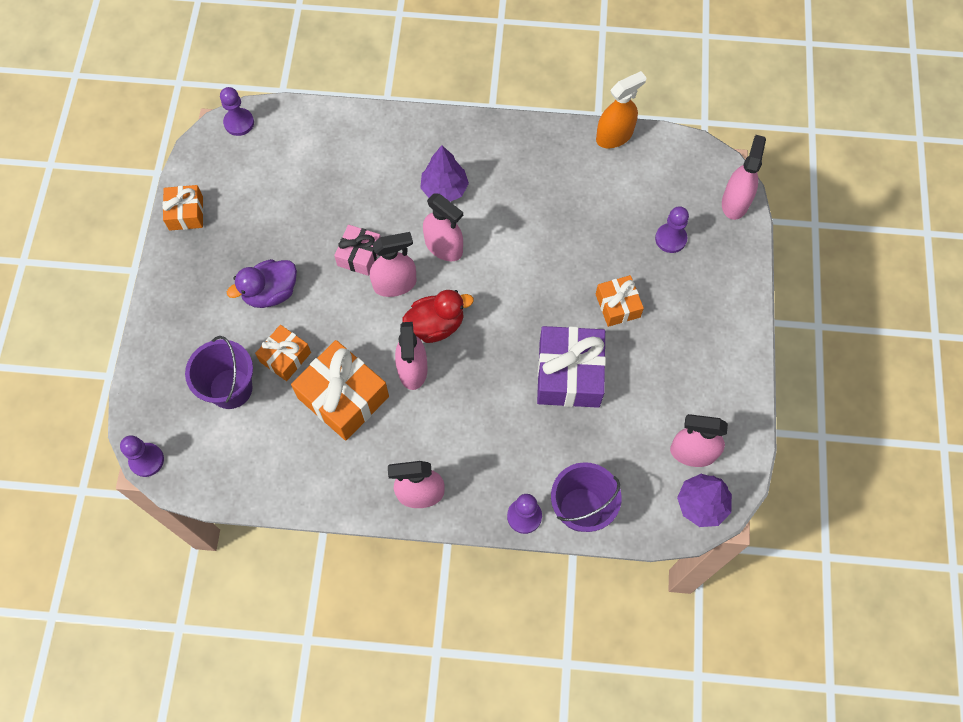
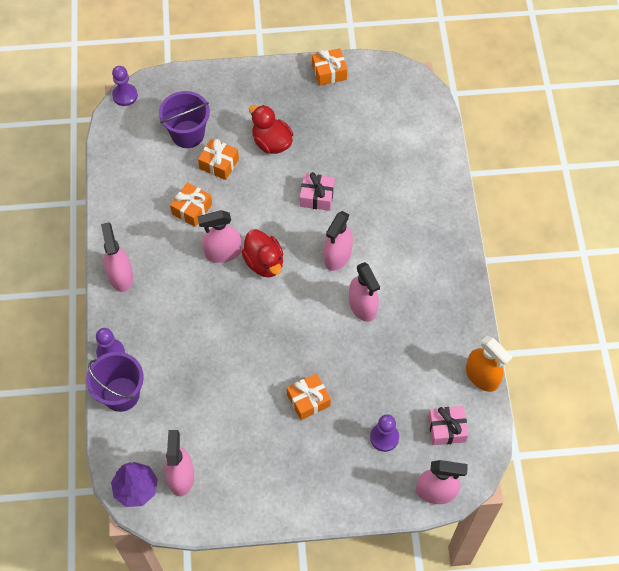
camera: 80 degrees right, 5 degrees down
(239, 123) = (420, 88): purple pawn -> none
(270, 293) = (271, 143): purple duck -> red duck
(343, 397) = (192, 209): orange gift -> orange gift, size x0.58
(395, 284) = (296, 226): pink spray bottle -> pink spray bottle (362, 306)
(444, 189) = (393, 247): purple tree -> none
(569, 374) = (237, 369): purple gift -> none
(668, 179) = (446, 429): none -> pink gift

